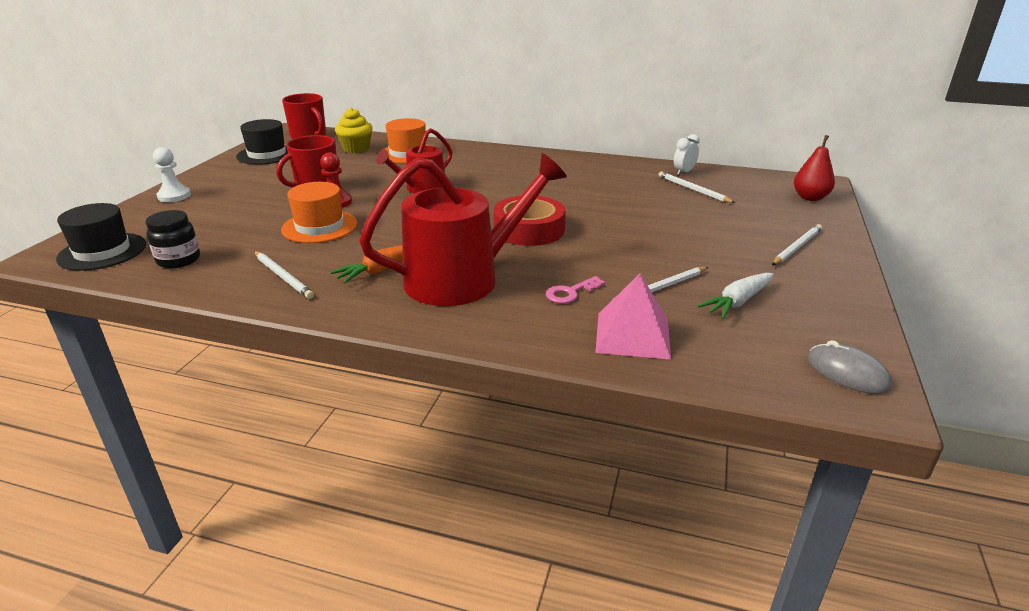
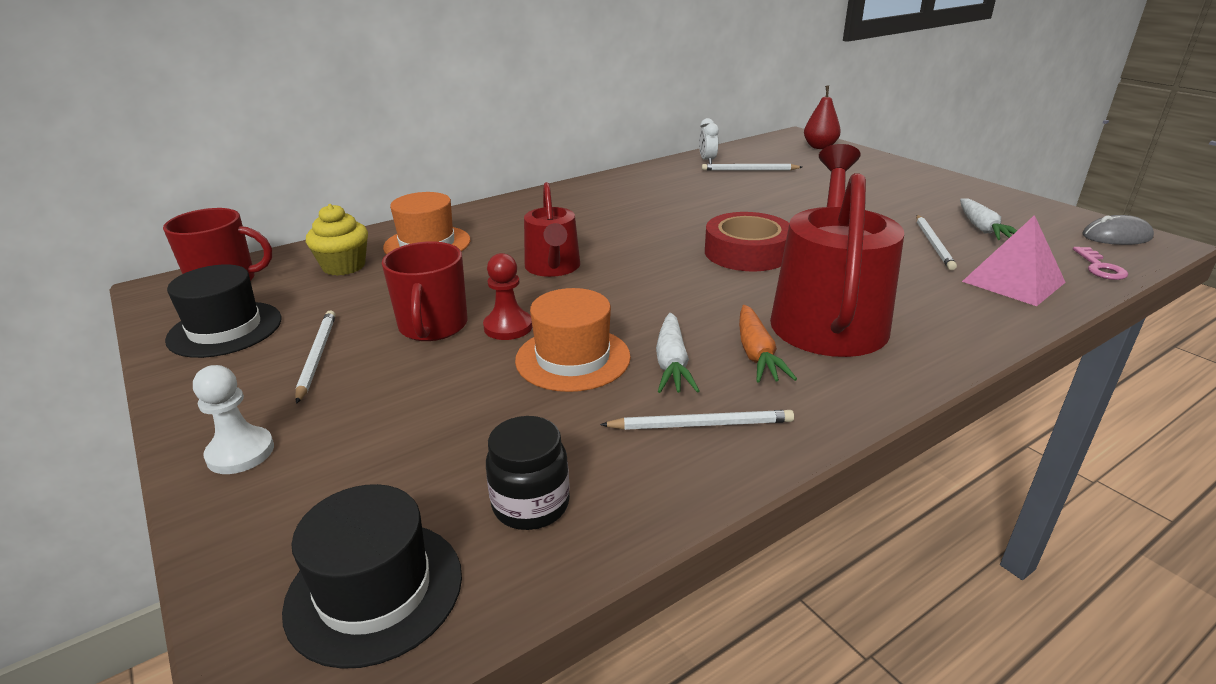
camera: 50 degrees left, 0 degrees up
(341, 251) = (672, 364): none -> white carrot
(571, 292) = (909, 279): pink key -> pink key (1099, 267)
(797, 247) = (904, 180): white pencil -> white pencil (317, 356)

